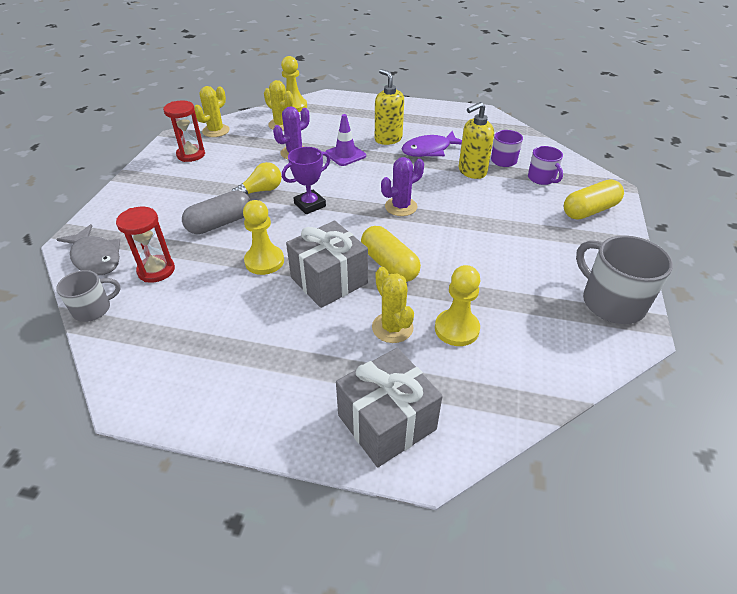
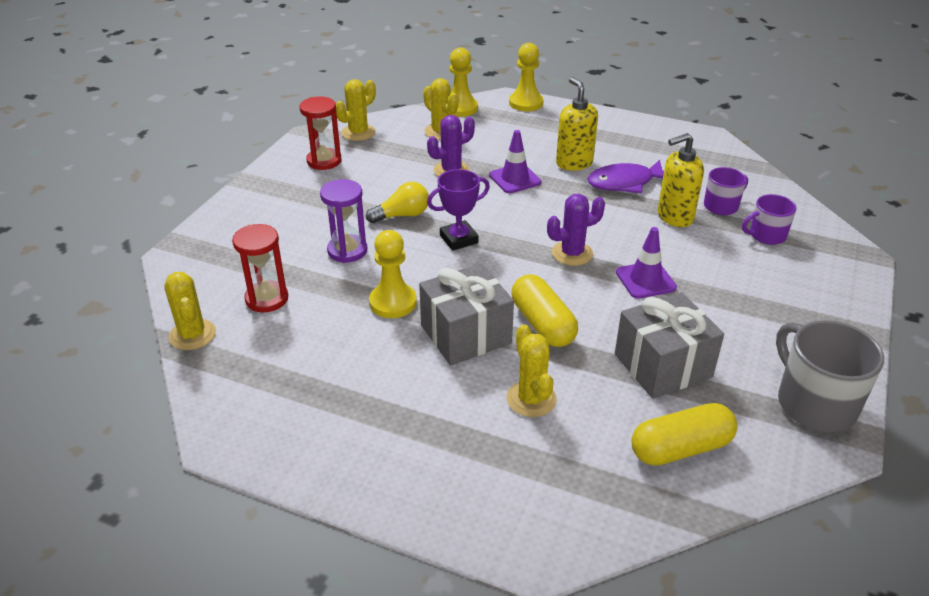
camera: 10 degrees right, 5 degrees down
(93, 309) = (192, 335): grey mug -> yellow cactus
(95, 258) = (200, 276): grey fish -> none
(220, 223) = (347, 251): grey capsule -> purple hourglass
(386, 422) = (503, 503): grey gift -> grey gift (663, 365)
(456, 329) = (609, 410): yellow pawn -> yellow pawn (526, 103)
(461, 221) = (645, 280): none -> purple traffic cone
(542, 178) = (766, 235): purple mug -> purple mug turned 90 degrees clockwise
(589, 210) = (819, 284): yellow capsule -> yellow capsule (680, 448)

